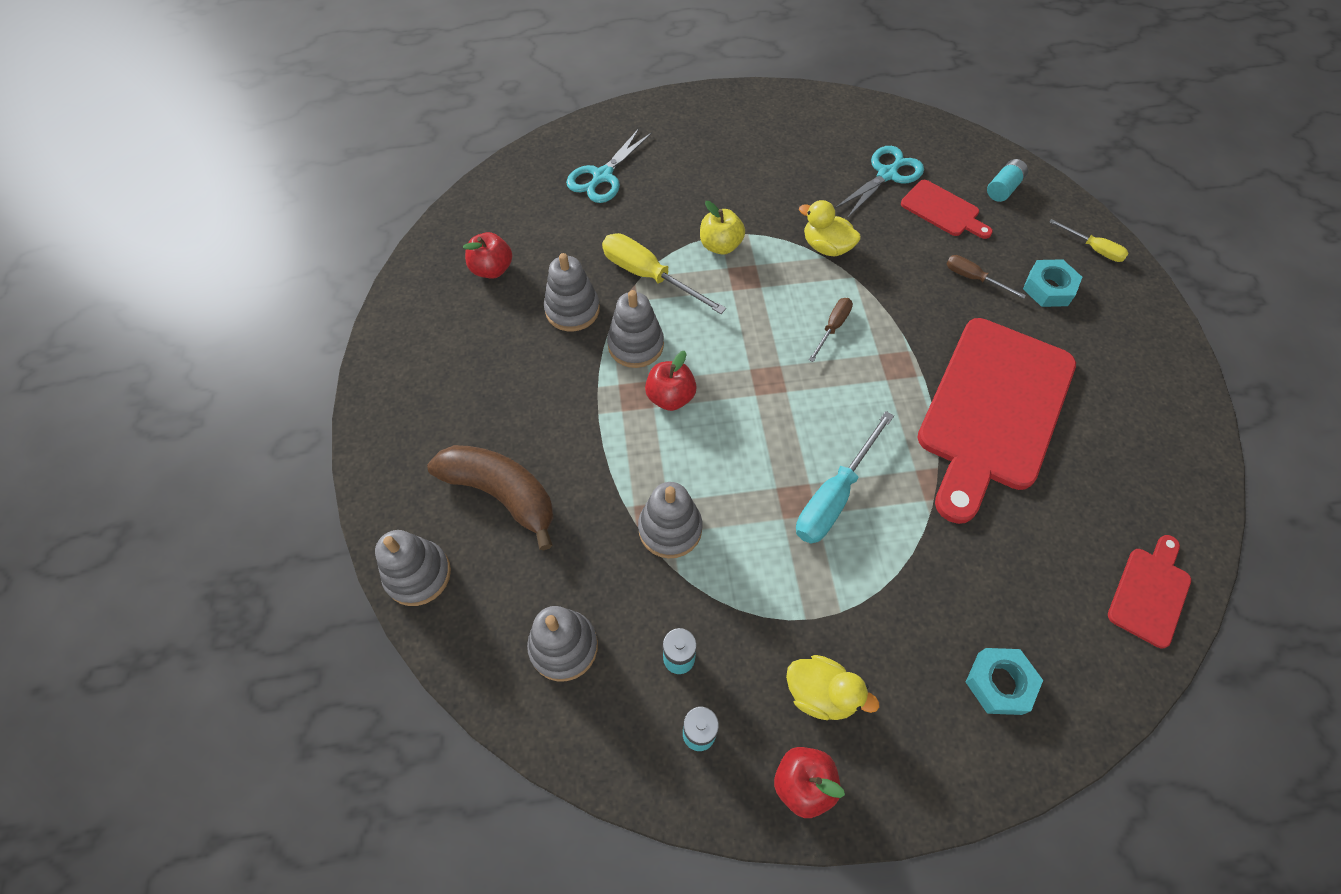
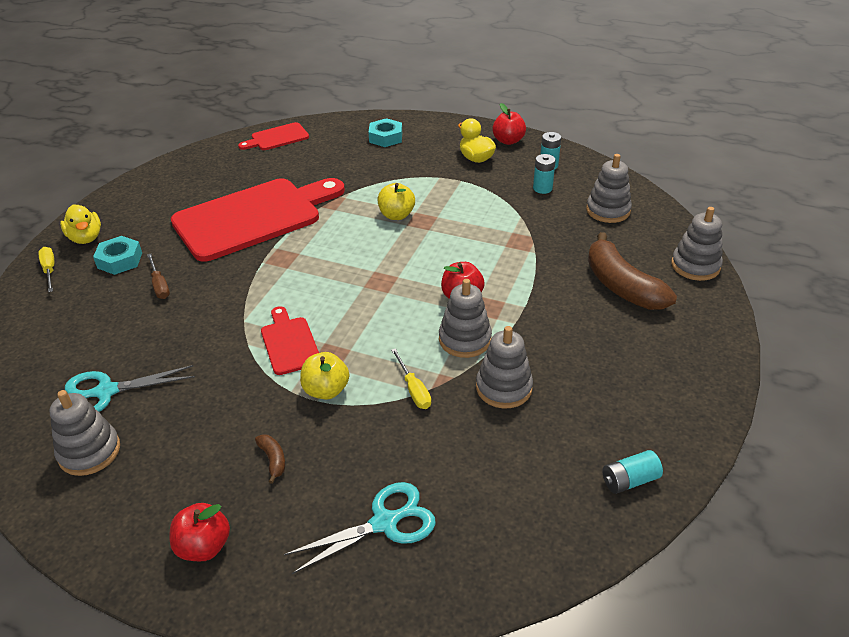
camera: 150 degrees left, 20 degrees down
(492, 269) = (567, 459): red apple -> red apple (204, 546)
(649, 276) = (413, 389): yellow screwdriver -> yellow screwdriver, size x0.57
(670, 528) = (512, 234): grey stacking toy -> grey stacking toy (89, 452)
(712, 182) = (273, 460): none -> brown banana
(826, 247) = (237, 351): yellow duck -> yellow duck (86, 238)
(832, 327) = (300, 294): brown screwdriver -> none
(834, 496) = (396, 215): turquoise screwdriver -> yellow apple
(943, 210) = (107, 340): red cutting board -> red cutting board (289, 343)
(1003, 188) = (35, 337): turquoise battery -> turquoise battery (629, 480)

